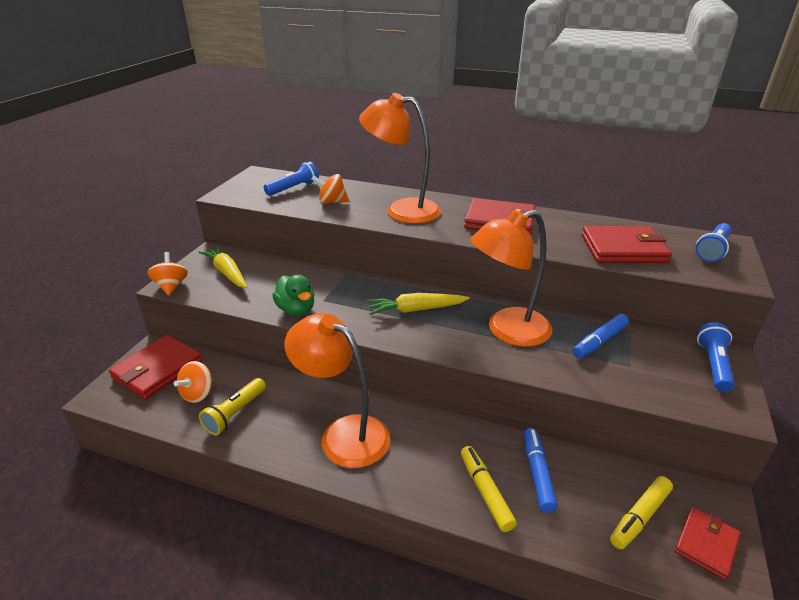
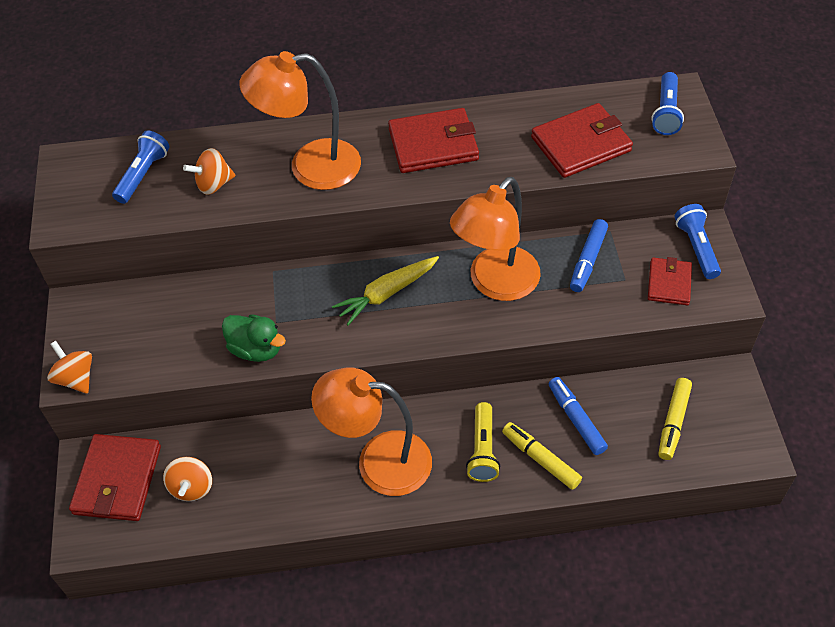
camera: 25 degrees left, 20 degrees up
(227, 273) = (127, 328): yellow carrot -> none
(235, 413) = (252, 490): yellow flashlight -> yellow flashlight (483, 449)
(706, 544) = (729, 423): red wallet -> red wallet (669, 283)

